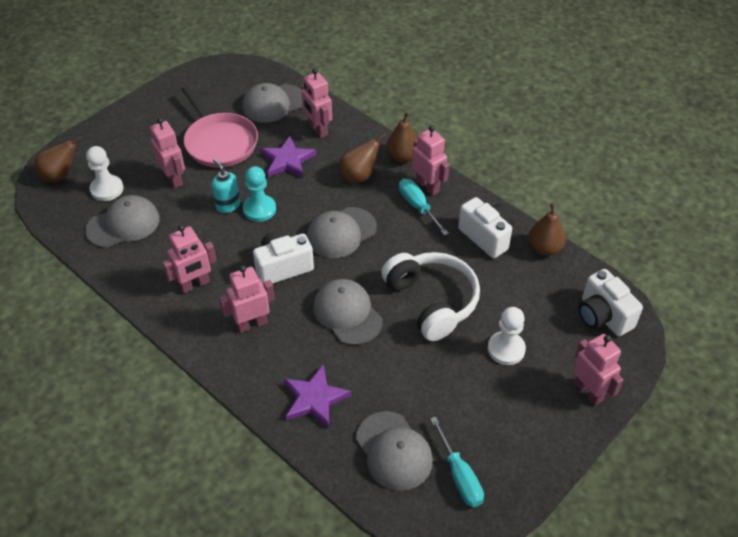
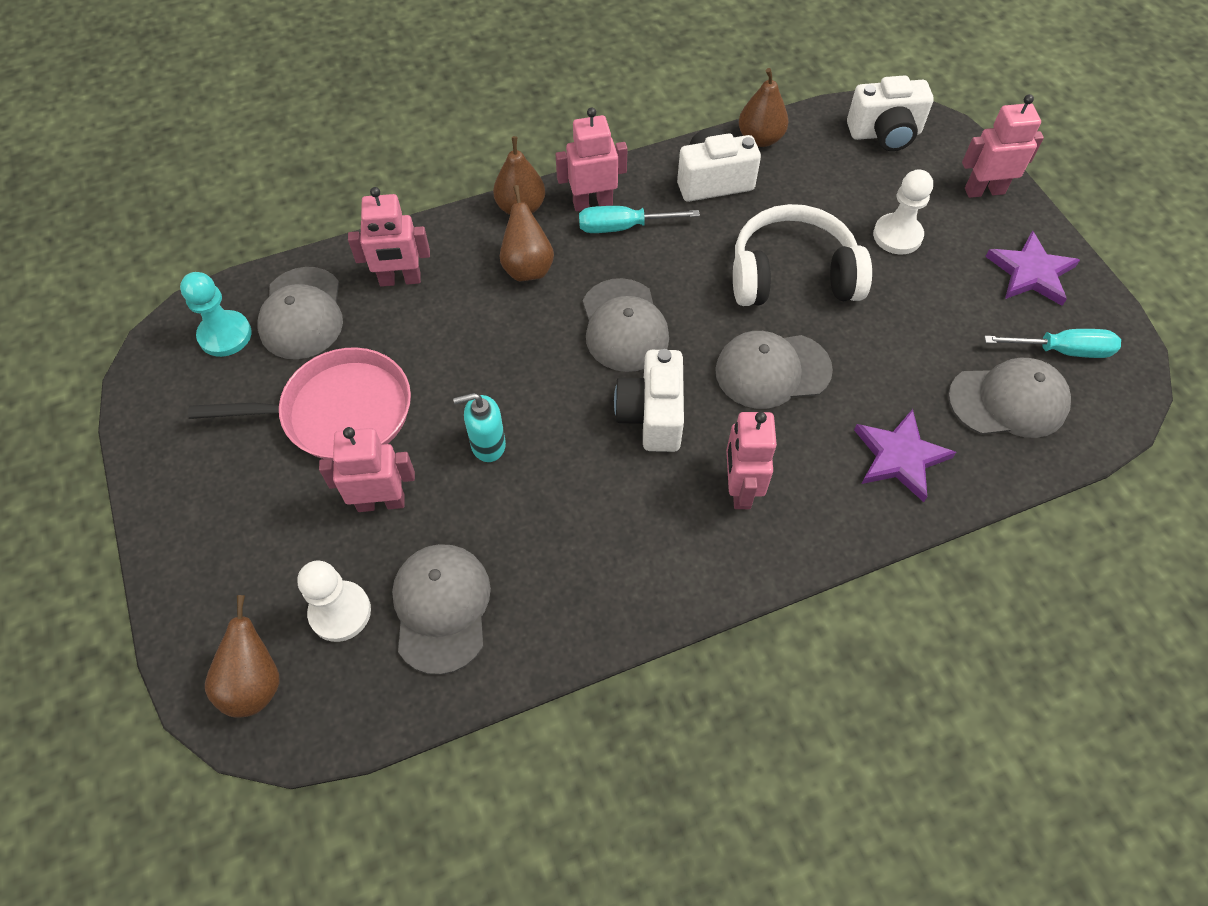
camera: 65 degrees left, 10 degrees up
(195, 285) = (629, 540): pink robot -> none
(259, 209) = (521, 407): turquoise pawn -> turquoise pawn (225, 335)
(287, 160) = (440, 338): purple star -> purple star (1031, 272)

